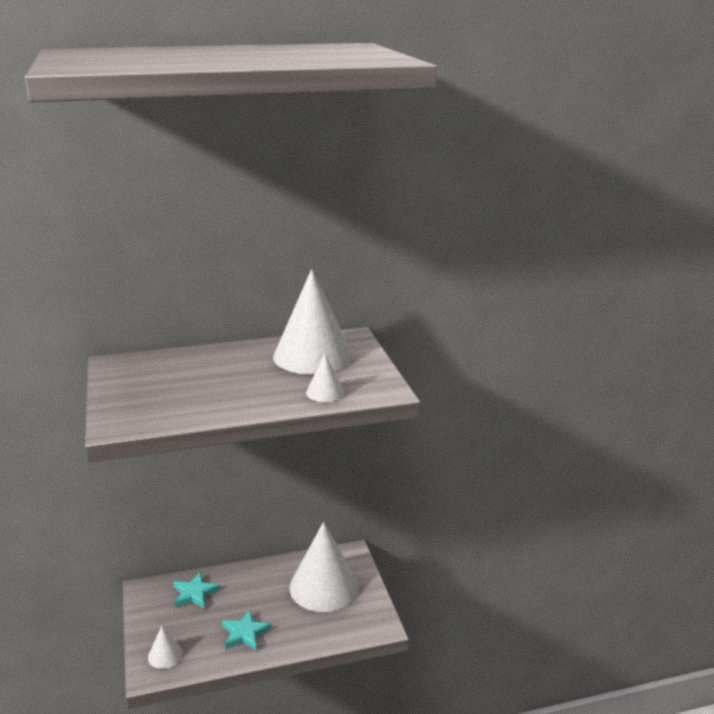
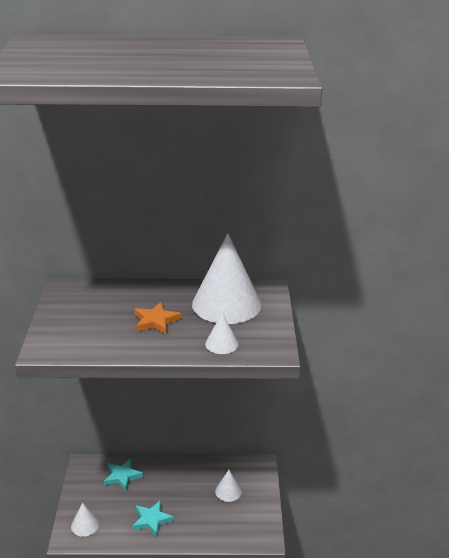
camera: 15 degrees right, 5 degrees up
(239, 381) = (156, 321): none -> orange star
(324, 587) = (228, 491): white cone -> white cone, size x0.44

